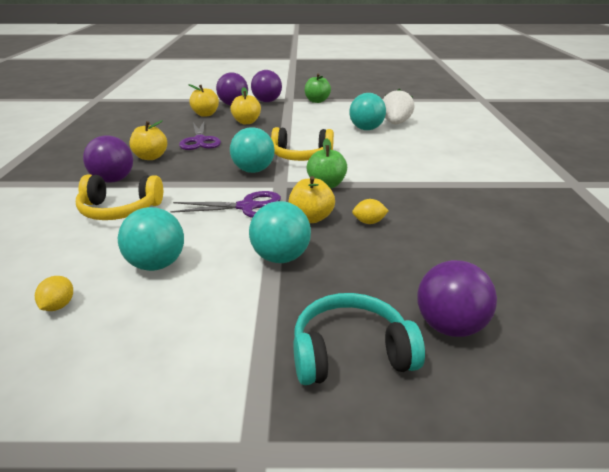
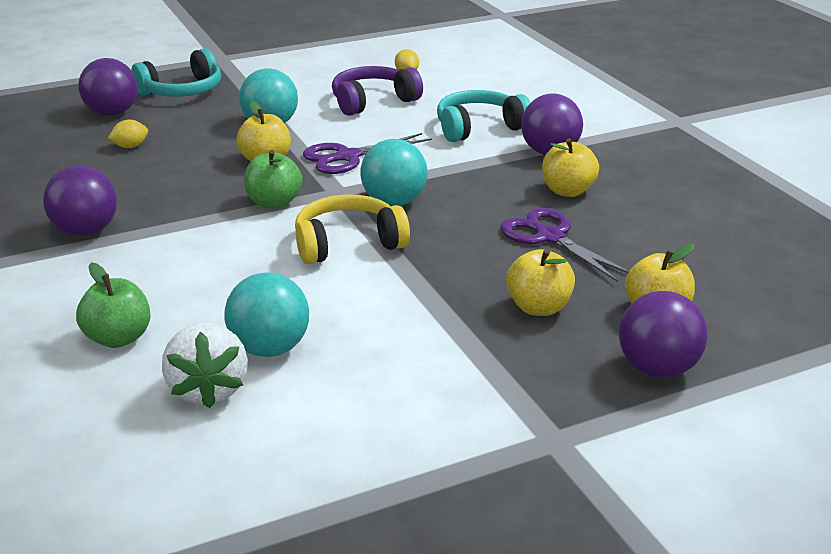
camera: 155 degrees right, 0 degrees up
(120, 210) = (479, 128): yellow headphones -> turquoise headphones
(156, 264) = (373, 101): turquoise ball -> purple headphones
(267, 101) = (598, 410): purple ball -> purple ball (86, 231)
(317, 101) = (470, 454): green apple -> green apple (118, 338)
(369, 222) = (198, 169): yellow lemon -> yellow lemon (130, 146)

